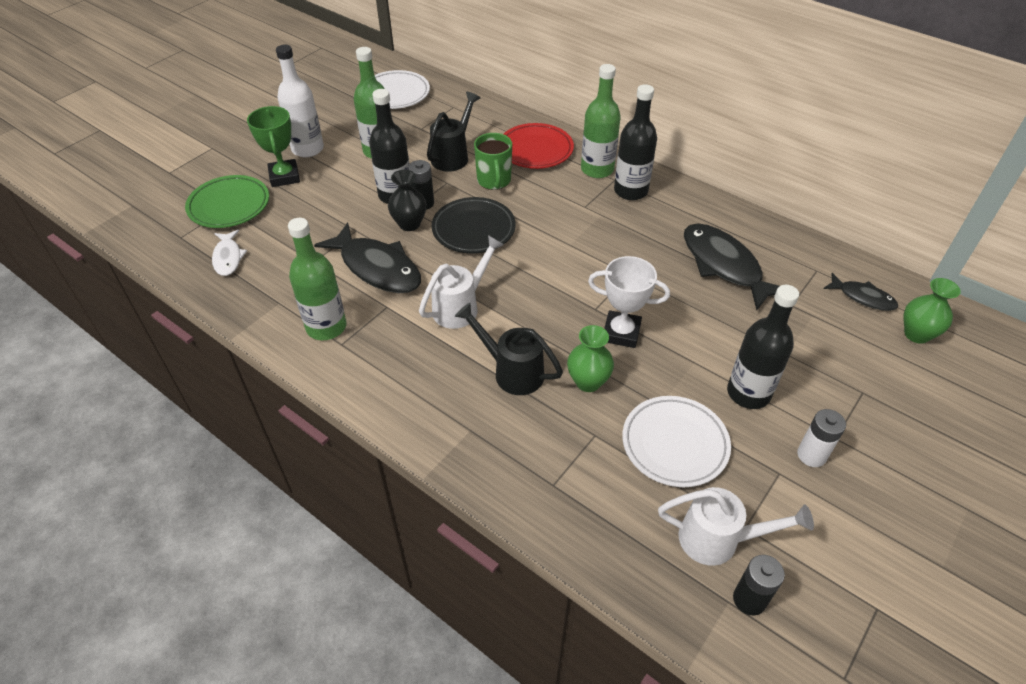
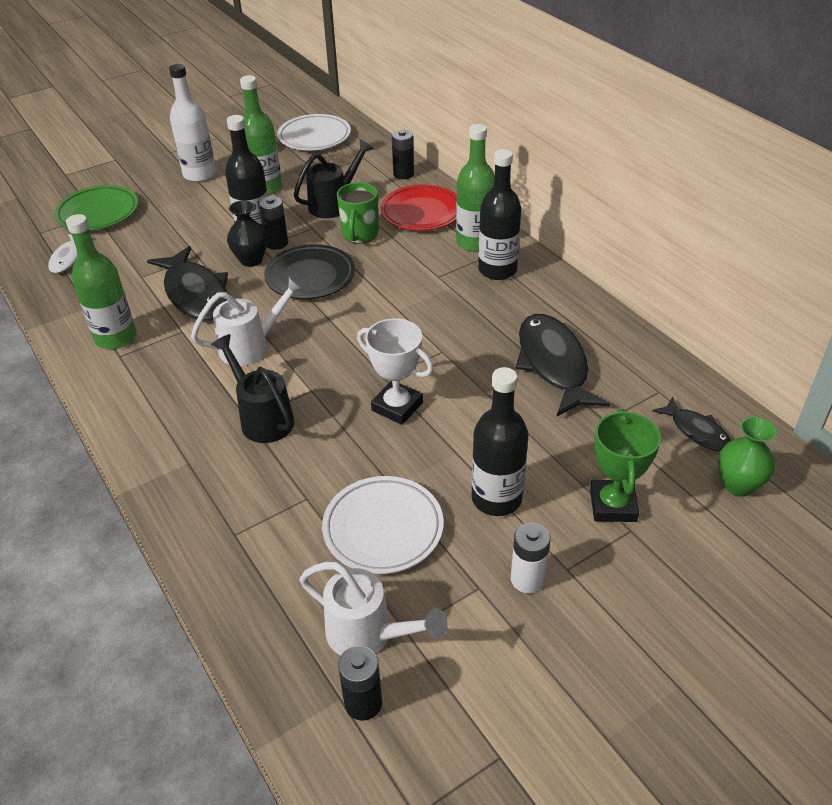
camera: 20 degrees right, 5 degrees down
(284, 176) = (163, 196): green trophy -> green trophy (613, 505)
(498, 116) = (403, 174): none -> black battery
(588, 382) = (332, 446): green vase -> none

